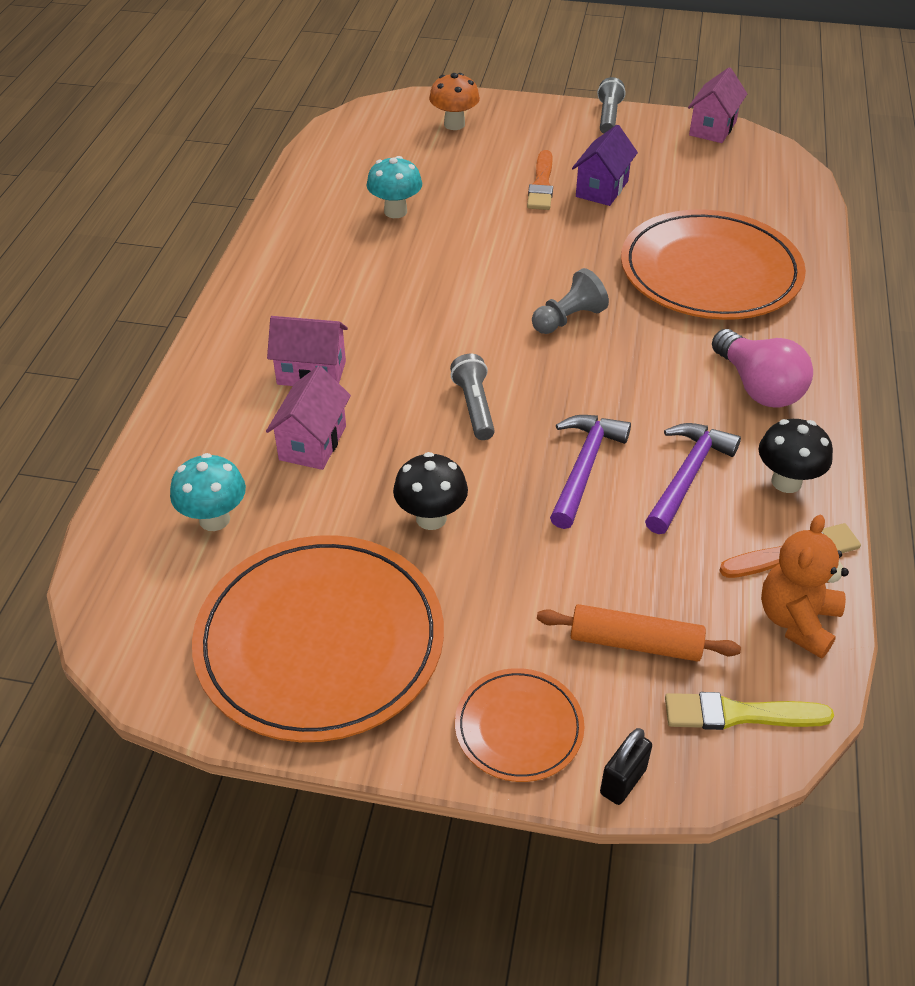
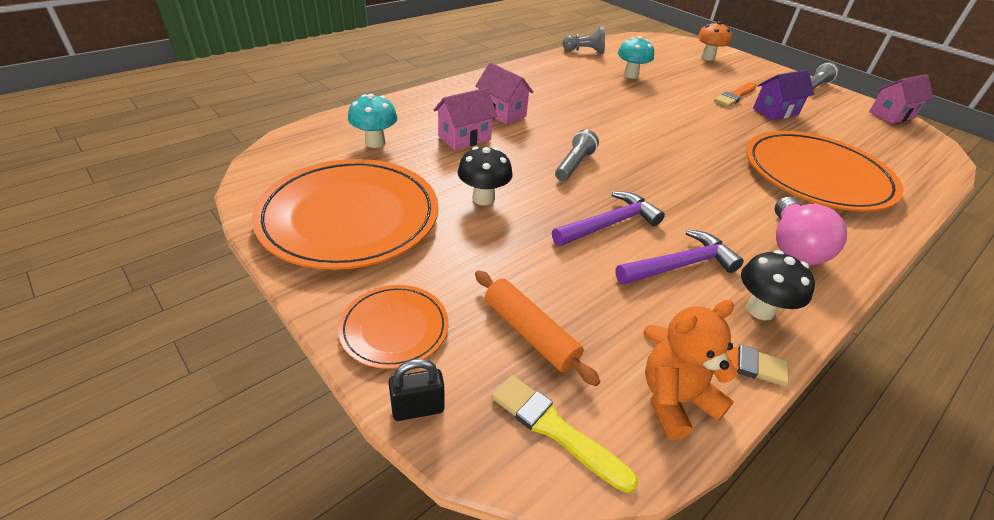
camera: 35 degrees right, 5 degrees down
(568, 319) = (684, 155): grey pawn -> grey pawn (585, 51)

